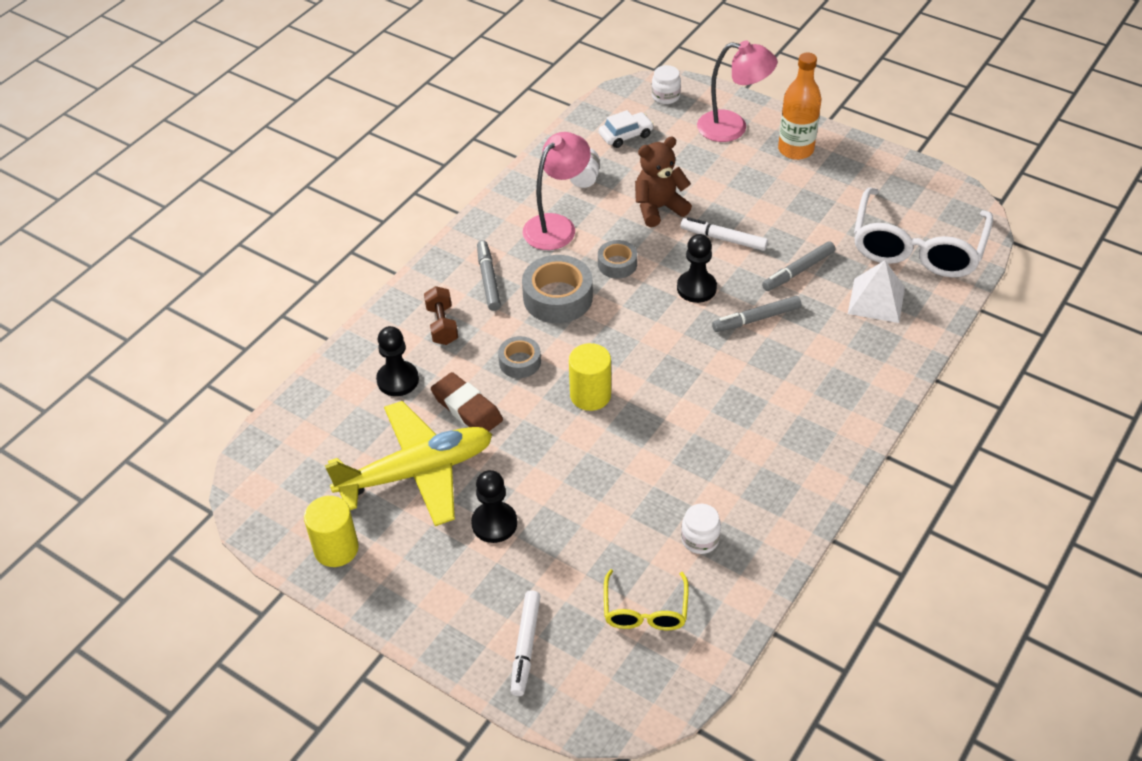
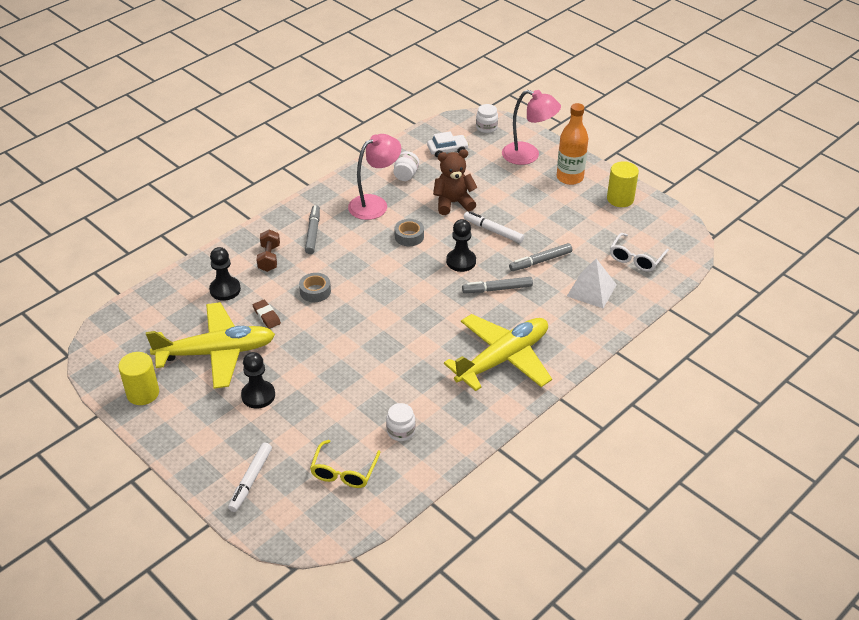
camera: 10 degrees right, 5 degrees down
(467, 408) = (266, 316): brown eraser -> brown eraser, size x0.62
(558, 297) = (358, 252): grey tape -> none
(590, 395) = (357, 321): yellow cylinder -> yellow cylinder (620, 199)
(797, 414) = (503, 359): none -> yellow plane
(917, 248) = (636, 258): white glasses -> white glasses, size x0.53

